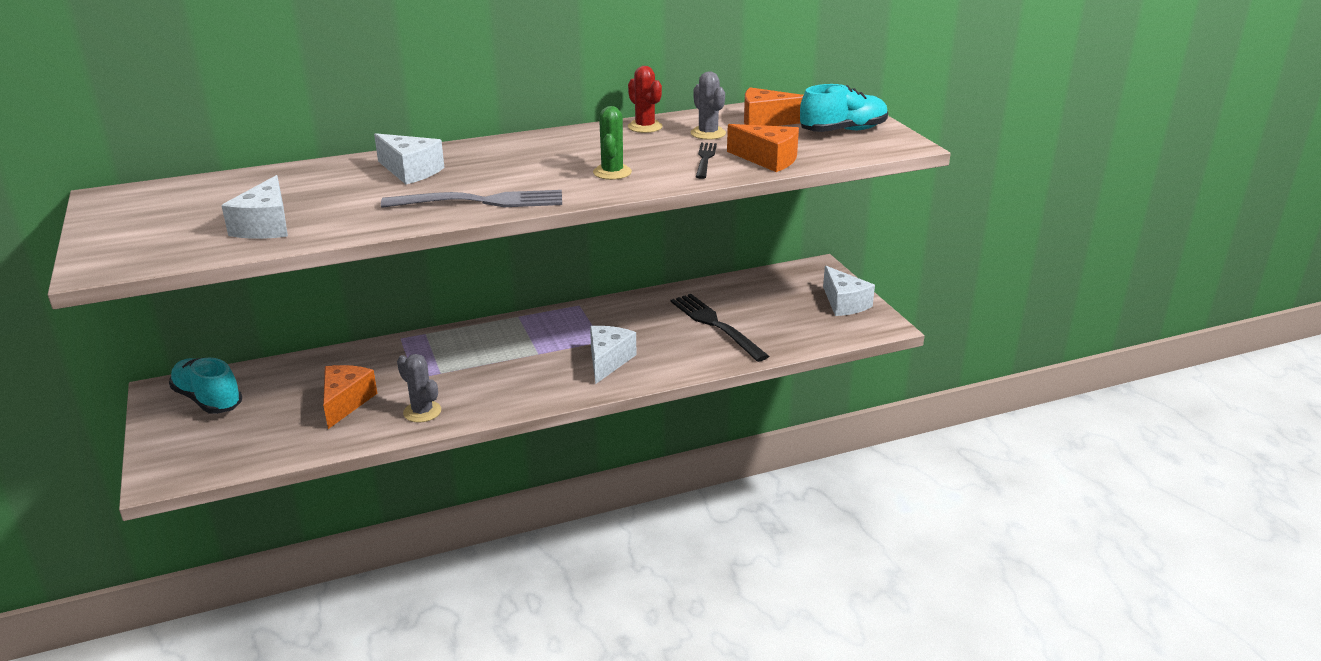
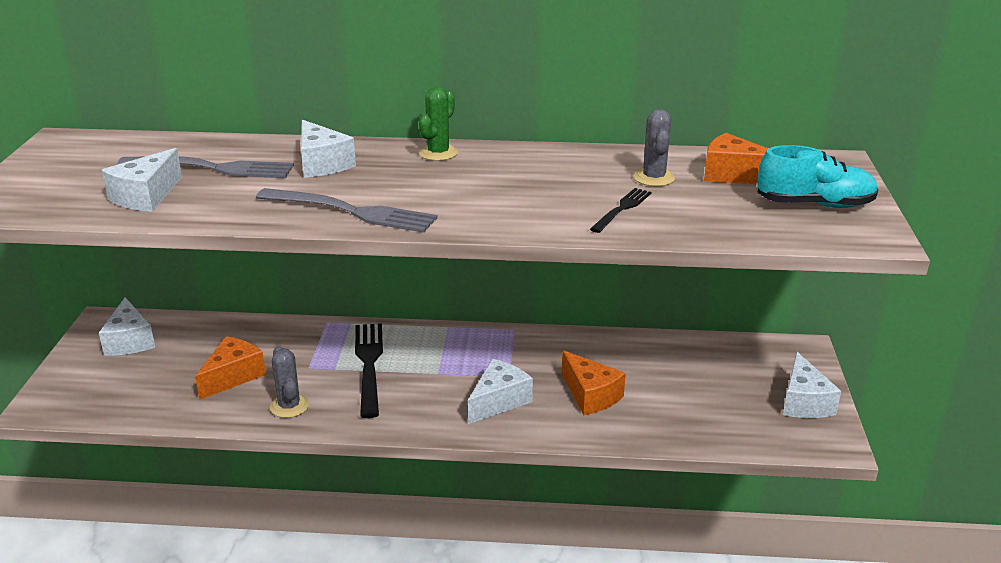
camera: 25 degrees right, 0 degrees up
(208, 400) = (129, 341): turquoise shoe -> white cheese
(306, 192) = (212, 168): none -> grey fork
(612, 172) = (509, 205): green cactus -> green cactus (438, 153)
(645, 127) = (593, 157): red cactus -> none
(715, 325) = (639, 390): black fork -> black fork (369, 365)
(768, 159) = (692, 224): orange cheese -> orange cheese (590, 395)

